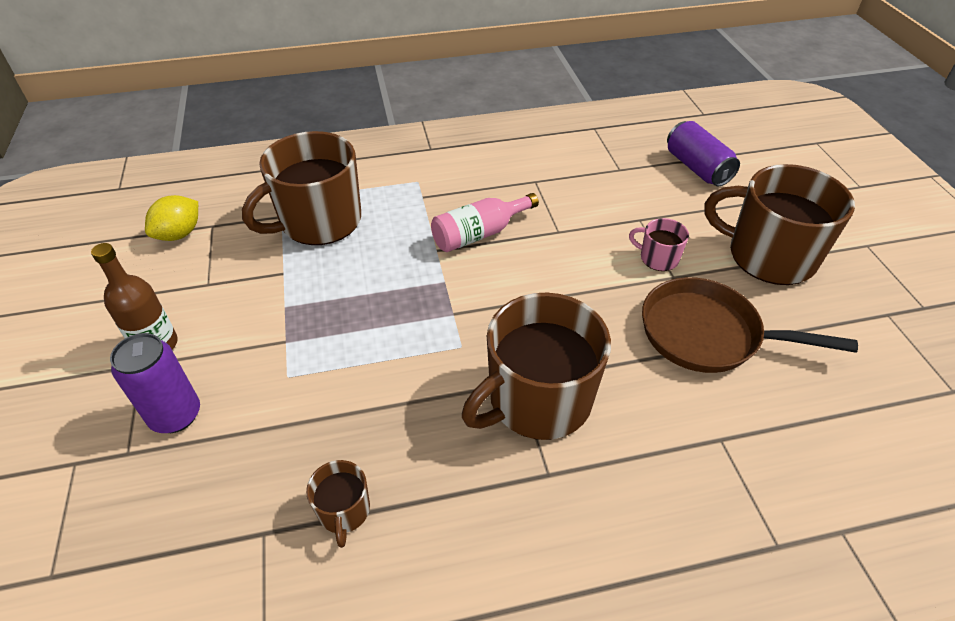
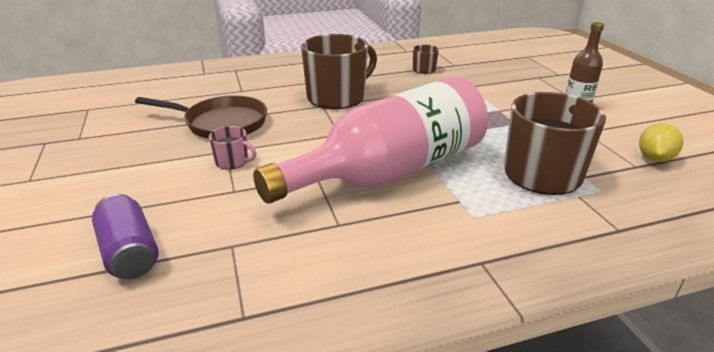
camera: 175 degrees right, 15 degrees down
(176, 415) = (530, 86): purple can -> none
(479, 234) = (390, 171): pink bottle -> pink bottle, size x2.30
(769, 256) = (132, 167): brown mug -> none

